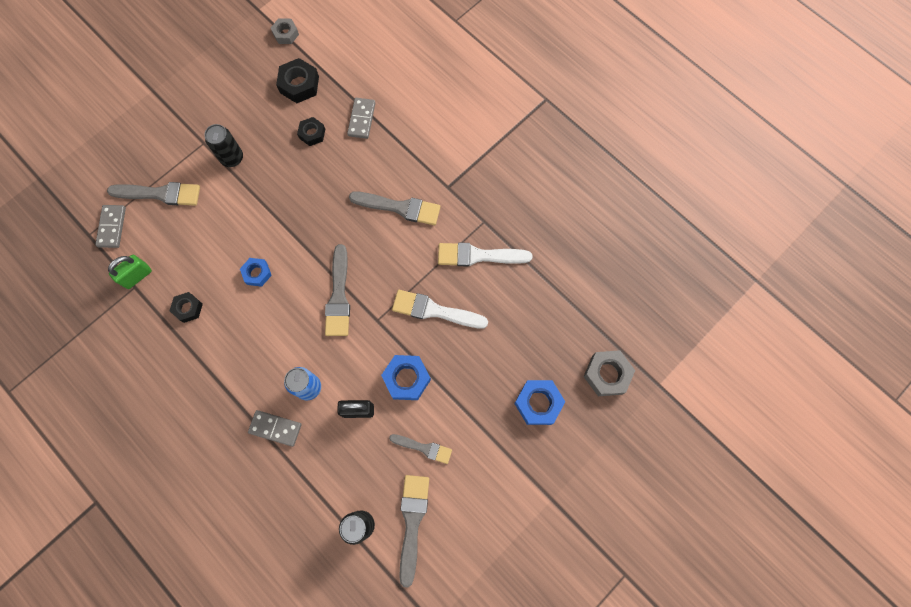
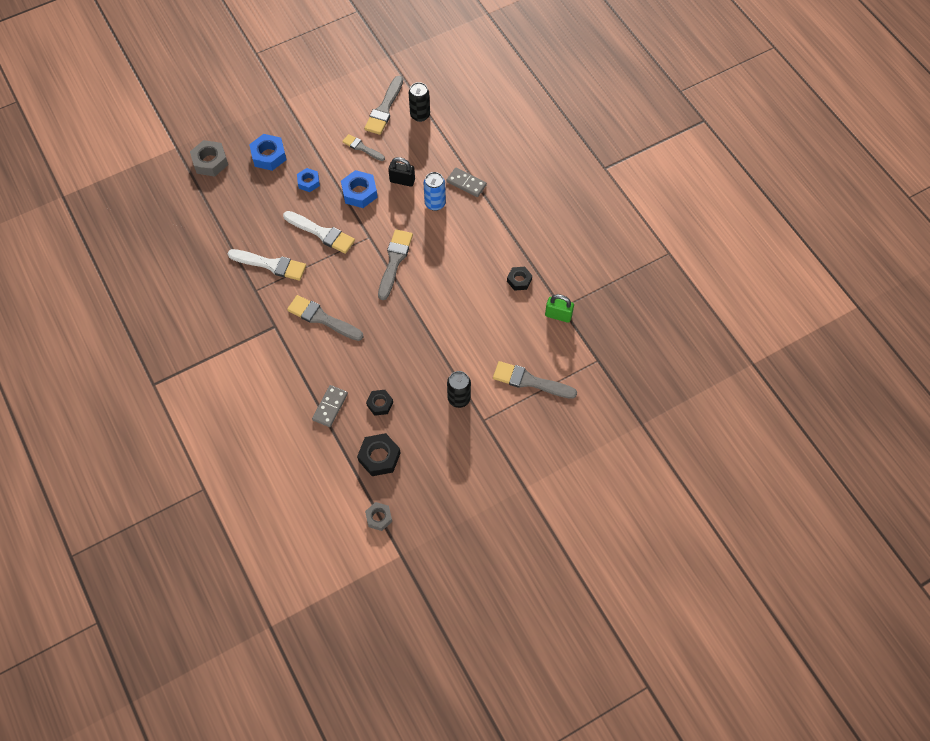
camera: 165 degrees left, 10 degrees down
(112, 227) = (576, 362): grey domino -> none
(137, 276) = (558, 315): green padlock -> green padlock turned 45 degrees clockwise
(257, 273) = (457, 294): blue nut -> blue nut (308, 182)

